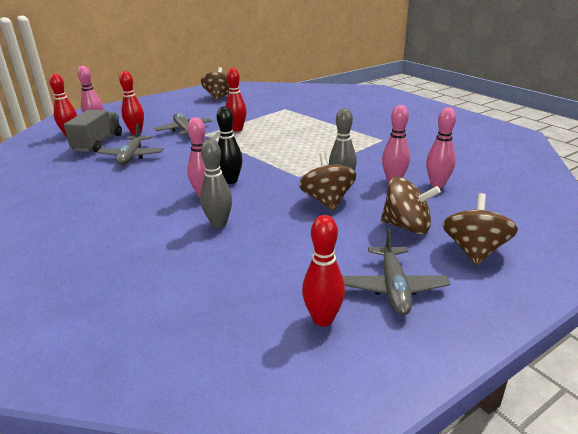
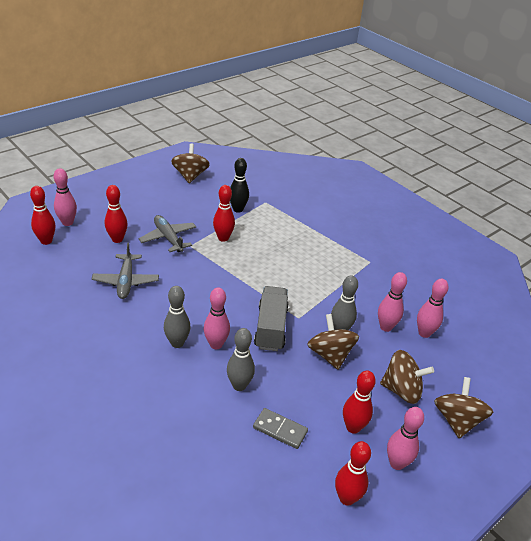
camera: 10 degrees left, 10 degrees up
(98, 143) = (82, 257): grey truck -> grey truck (271, 328)
(164, 194) = (177, 343): none -> grey bowling pin
(231, 181) = (236, 323): black bowling pin -> black bowling pin (238, 209)
(254, 258) = (280, 429): none -> grey domino
(343, 256) = (353, 427): none -> red bowling pin
(393, 288) = (396, 463): grey plane -> pink bowling pin

